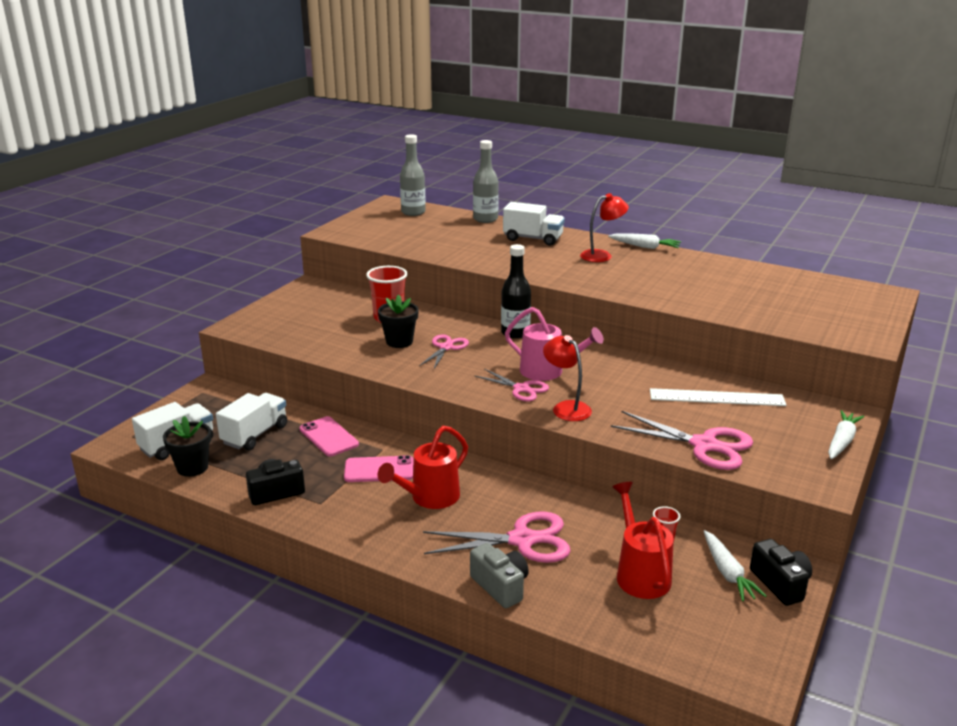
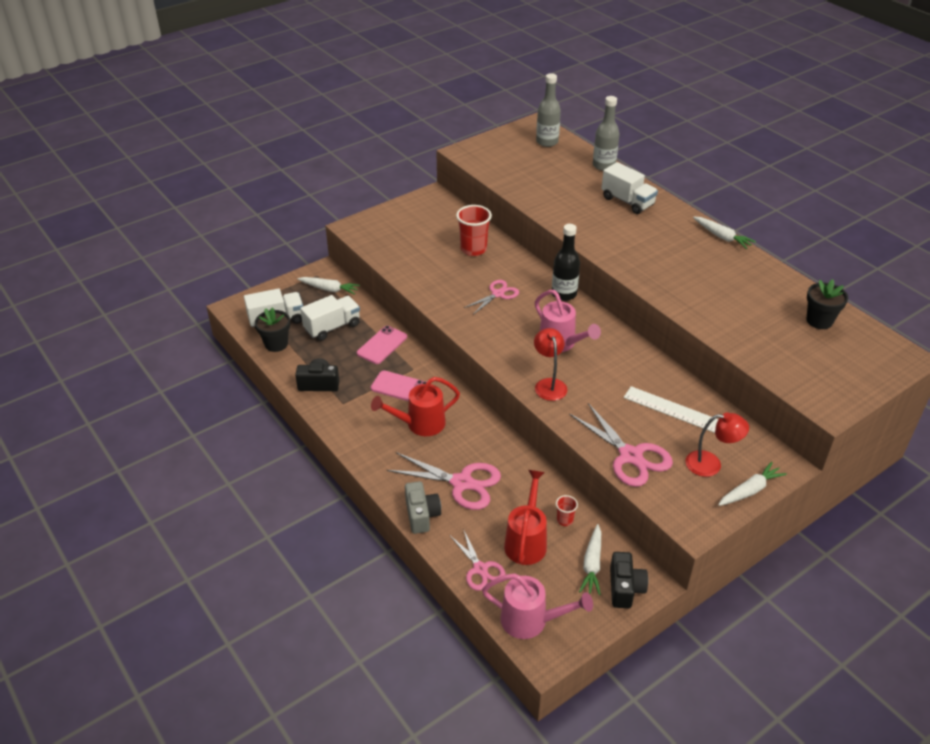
camera: 25 degrees right, 15 degrees up
(227, 401) = (329, 289): none -> white carrot
(329, 437) = (382, 345): pink phone -> pink phone turned 45 degrees clockwise
(399, 342) = (465, 277): black flower pot -> black flower pot (819, 321)
(521, 389) = (527, 354): pink scissors -> pink scissors (480, 569)
(602, 255) = (673, 238): red lamp -> red lamp (711, 464)
(712, 652) = (530, 621): none -> pink watering can

